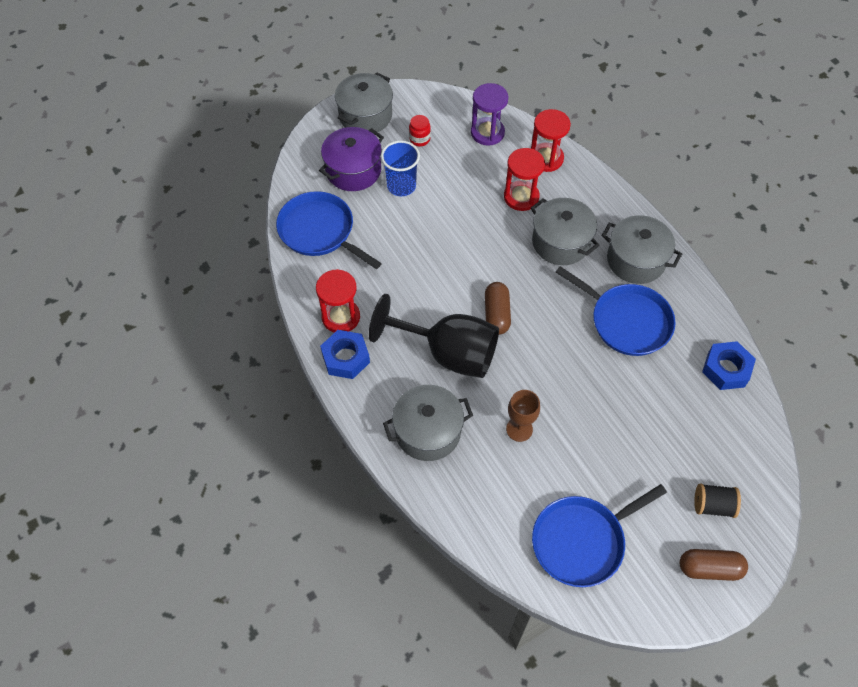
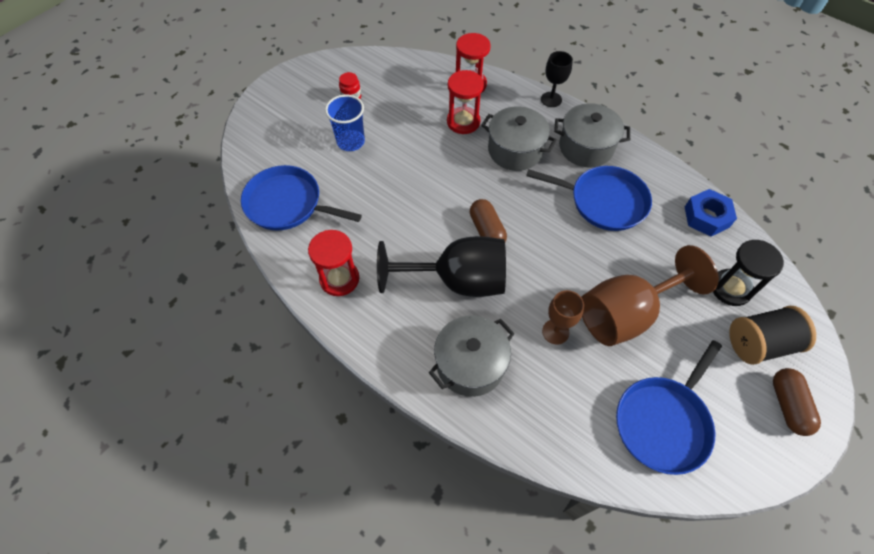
camera: 20 degrees left, 0 degrees up
(346, 358) = (360, 317): blue nut -> none
(353, 170) = (300, 140): purple pot -> none
(365, 115) = (293, 90): grey pot -> none
(487, 133) = (410, 76): purple hourglass -> none
(595, 435) = (626, 313): none -> brown goblet
(623, 198) = (551, 99): none -> black goblet
(709, 568) = (788, 405): brown capsule -> brown capsule turned 75 degrees counterclockwise
(712, 446) = (730, 288): none -> black hourglass
(713, 505) = (759, 343): black spool -> black spool, size x1.56

